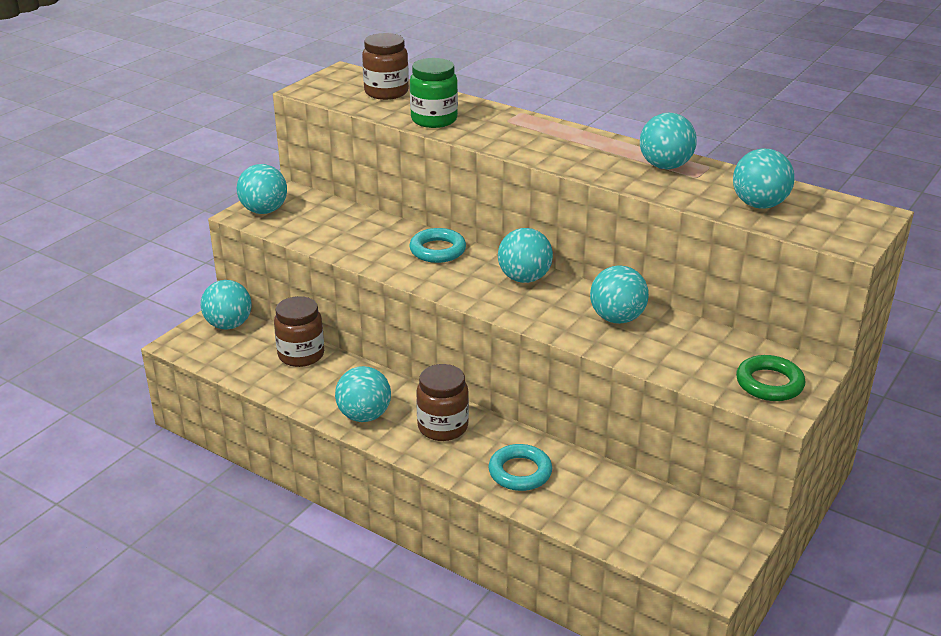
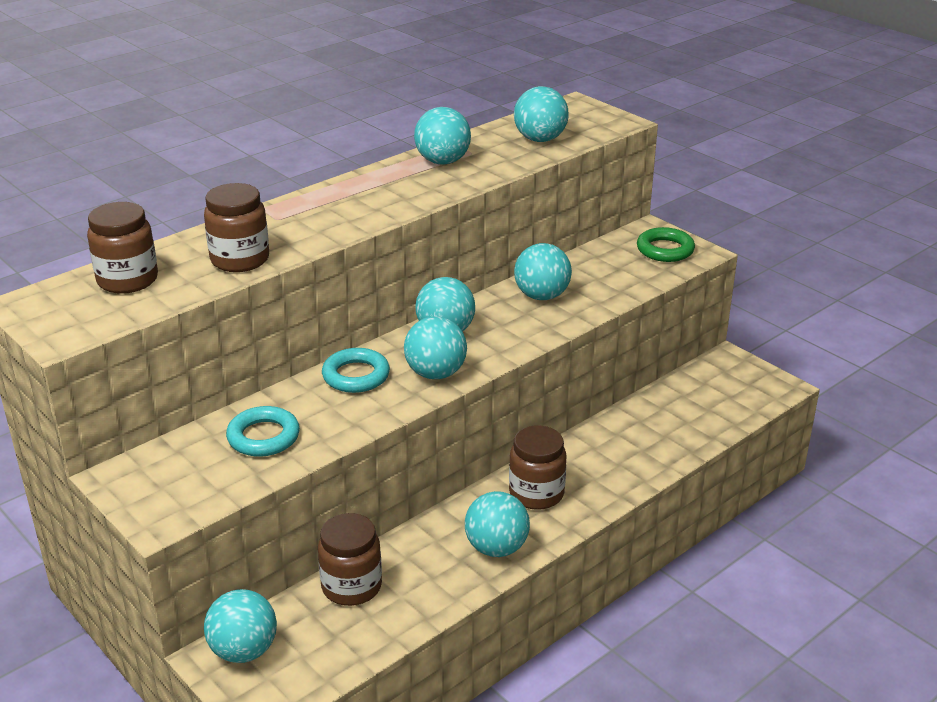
camera: 75 degrees left, 0 degrees up
(264, 211) = (164, 499): turquoise ball -> turquoise ball (435, 373)
(434, 120) = (240, 260): green jar -> brown jar
(520, 472) = (622, 456): turquoise ring -> turquoise ring (263, 437)

